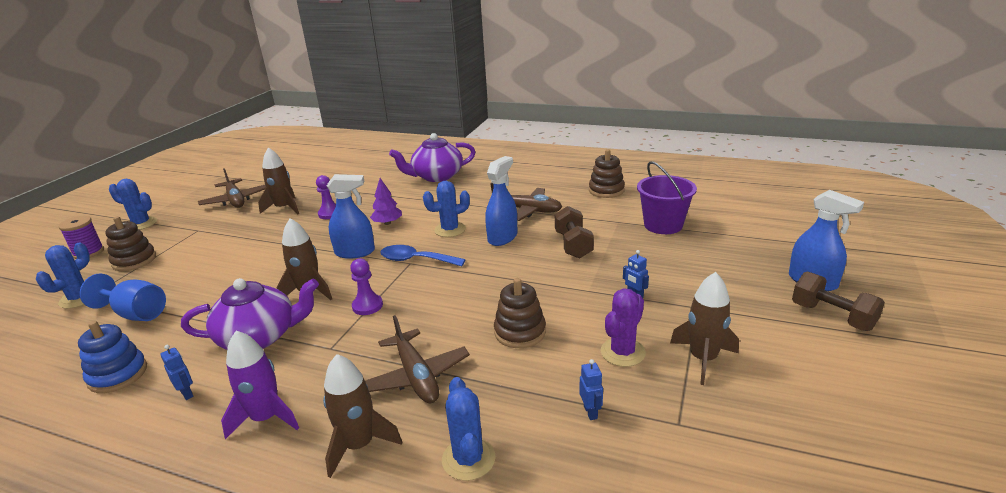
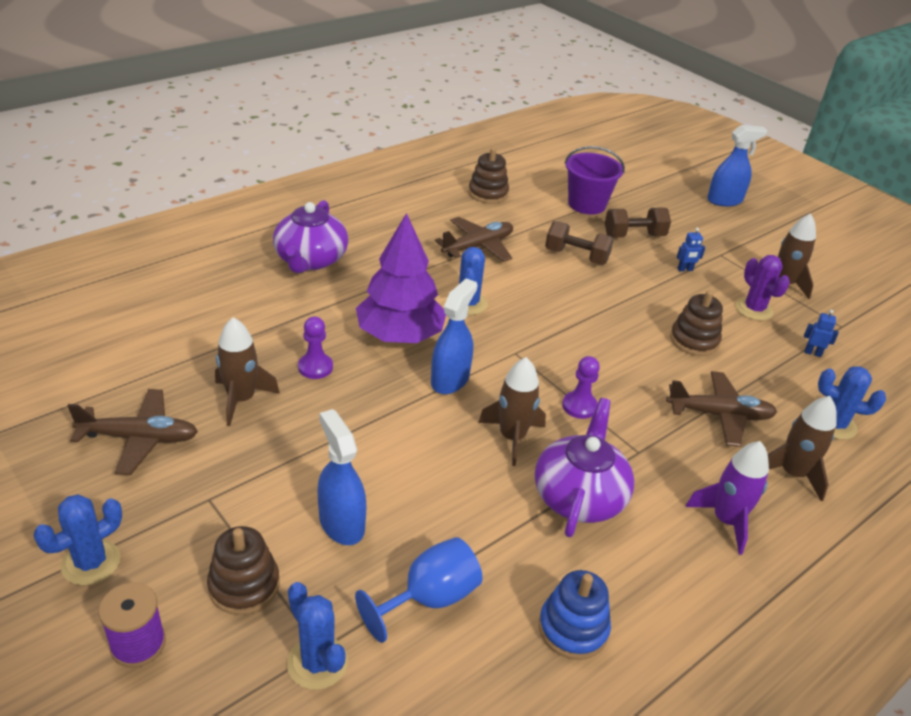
camera: 65 degrees left, 10 degrees up
(187, 393) = (651, 571): blue robot -> none
(387, 223) = (400, 335): purple tree -> purple tree, size x2.09
(416, 260) = (513, 347): blue spoon -> none
(502, 237) = (520, 282): blue spray bottle -> blue spray bottle (341, 523)
(832, 316) = (769, 218): brown dumbbell -> brown dumbbell (634, 236)

